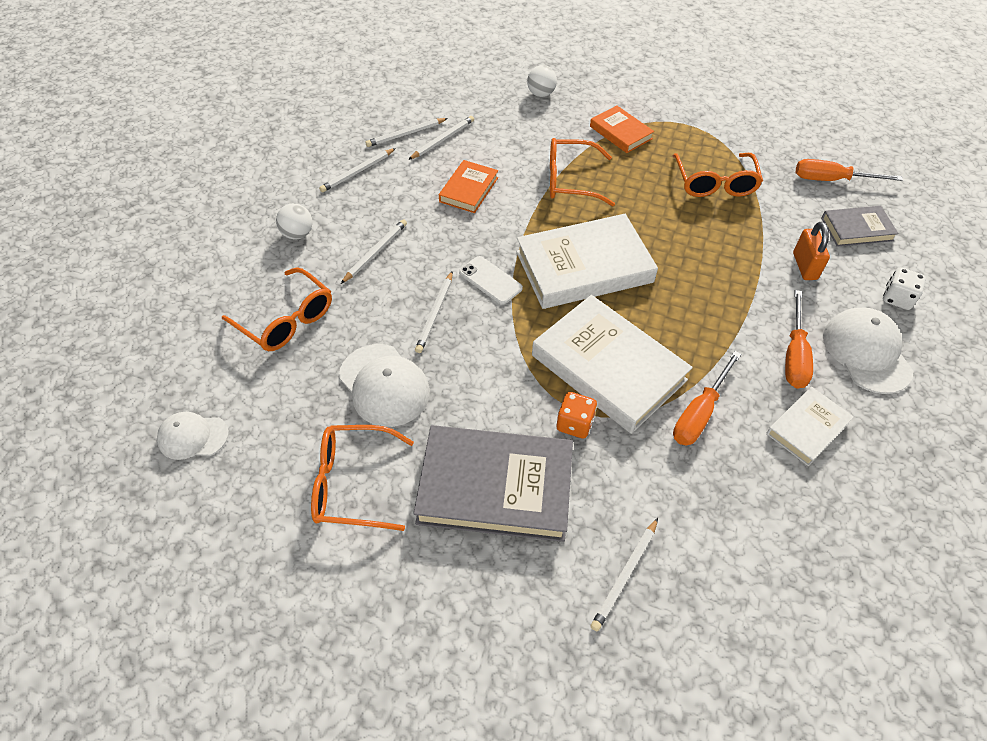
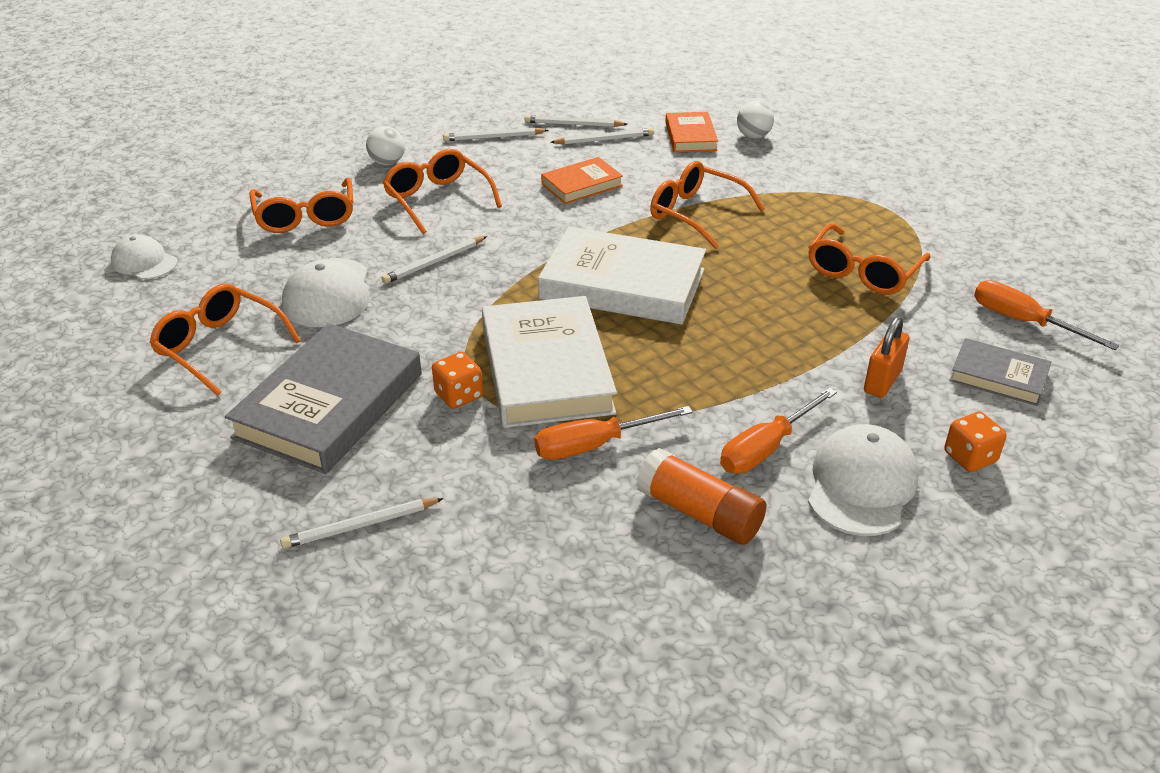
camera: 35 degrees right, 15 degrees down
(375, 252) = (437, 199): white pencil -> orange glasses
(490, 280) = (516, 259): white phone -> none
(495, 487) = (329, 405): grey book -> grey book turned 75 degrees clockwise
(620, 132) = (804, 194): orange book -> orange book (690, 136)
(807, 428) = (699, 513): white book -> orange glue stick
(897, 298) = (970, 457): white dice -> orange dice

